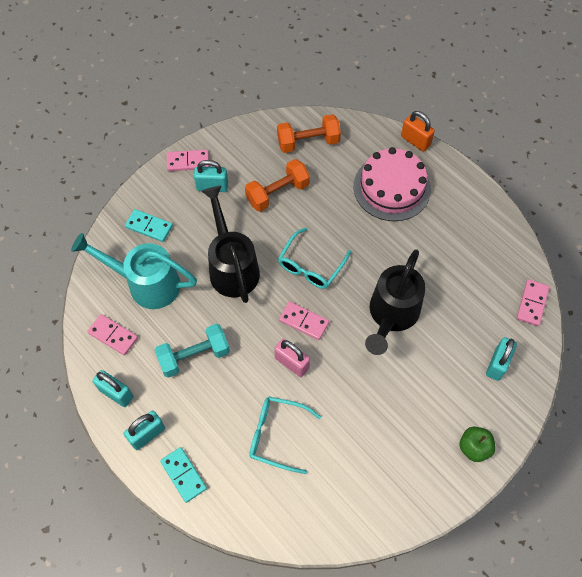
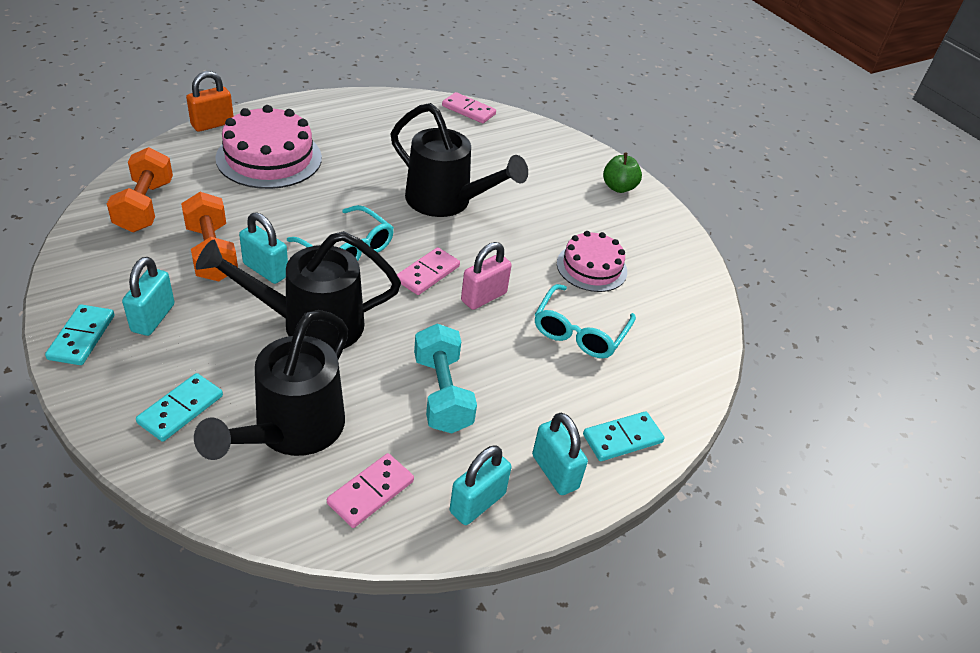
camera: 85 degrees left, 20 degrees down
(146, 283) = (291, 431): turquoise watering can -> black watering can
(188, 162) = (82, 337): pink domino -> turquoise domino
(353, 436) = (591, 267): none -> pink cake
(497, 364) = (530, 149): turquoise padlock -> turquoise padlock (265, 270)

